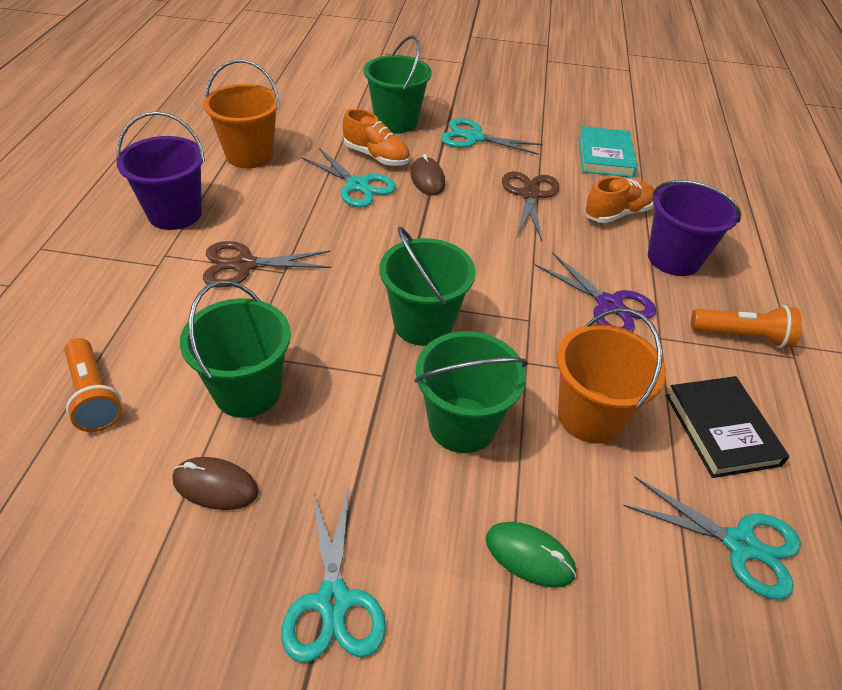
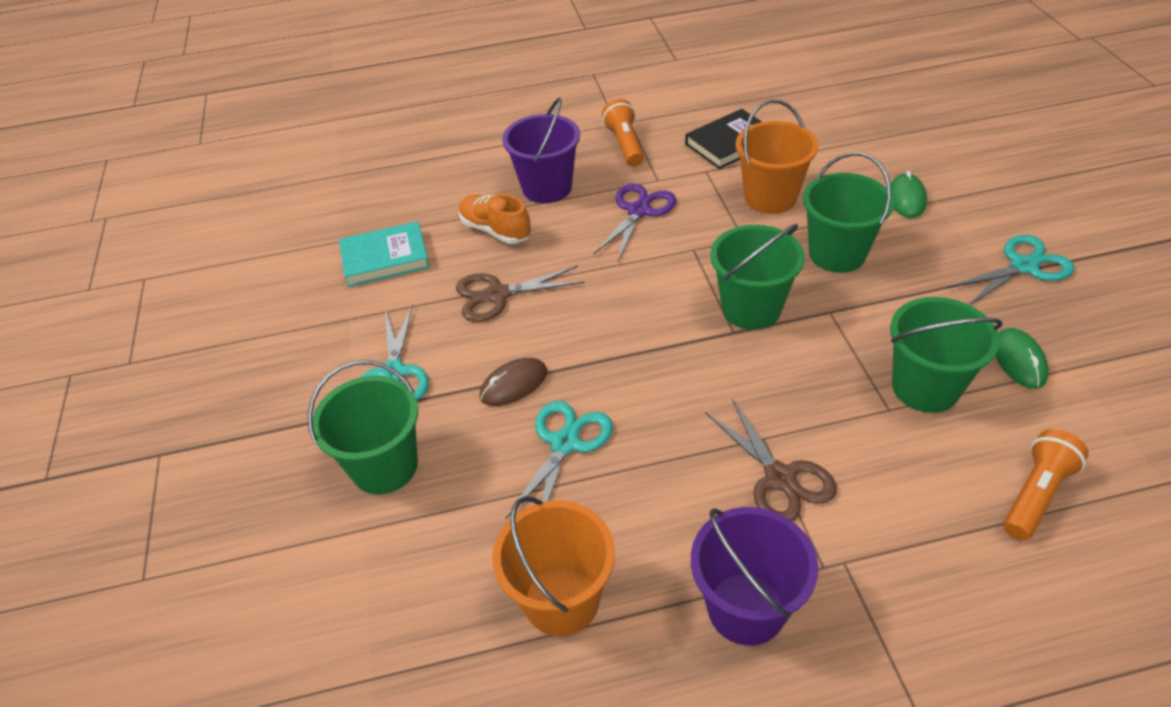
camera: 105 degrees left, 0 degrees up
(215, 486) = (1019, 360): brown mouse -> green mouse
(376, 156) = (488, 451): orange shoe -> none
(740, 544) = (816, 127): turquoise scissors -> none

